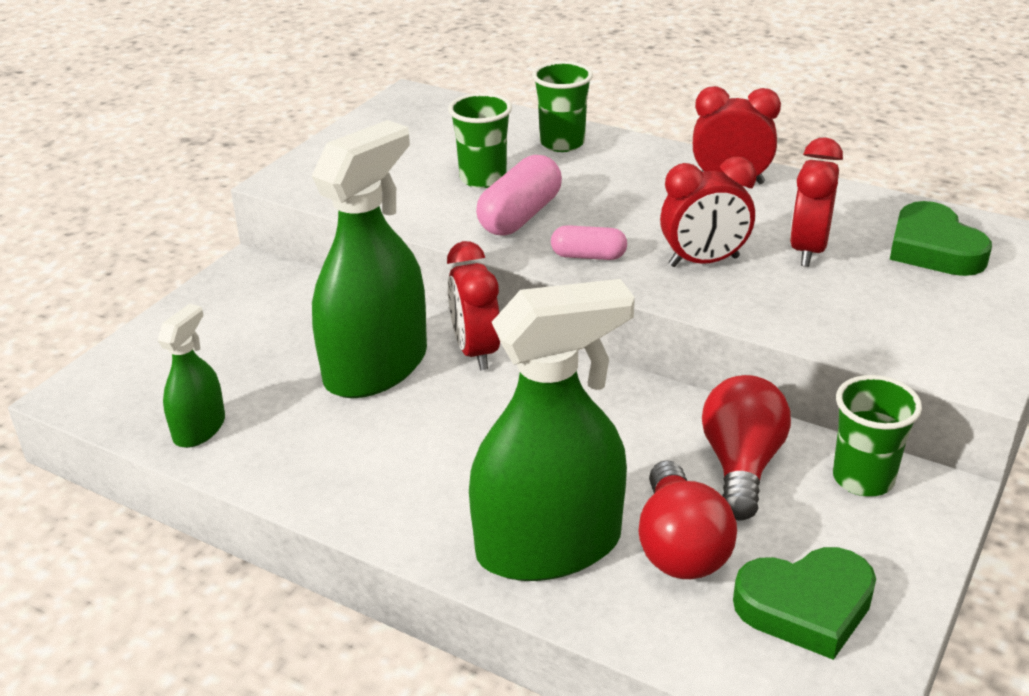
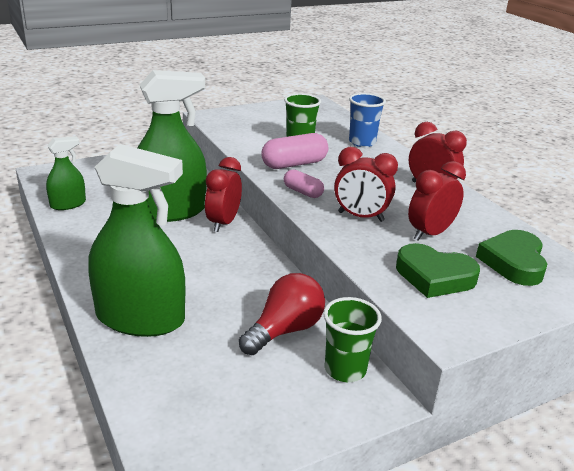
camera: 30 degrees right, 5 degrees down
(562, 143) = (362, 142): green cup -> blue cup
(680, 547) = (201, 351): red light bulb -> none
(806, 606) = (226, 413): green heart -> green heart (434, 276)

